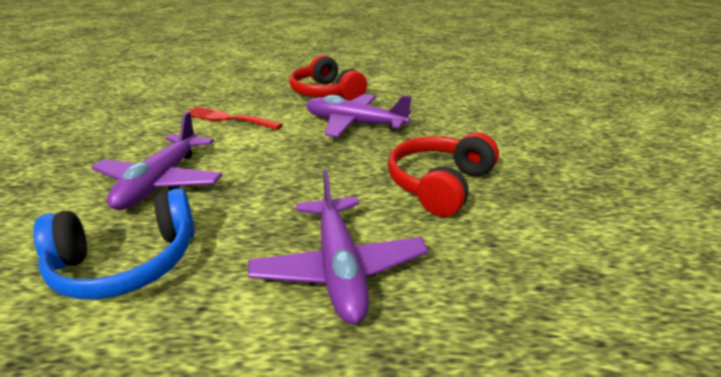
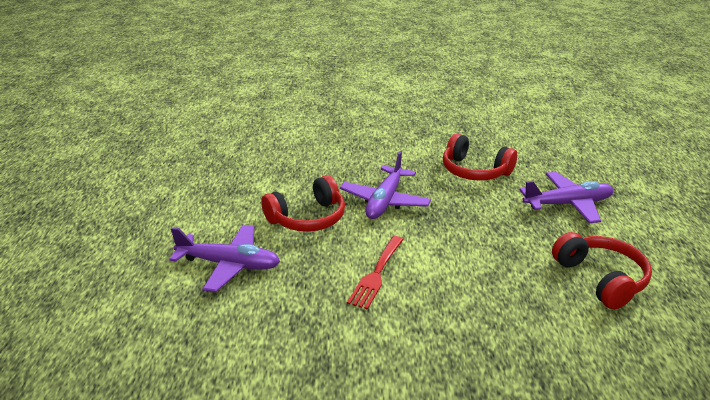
camera: 90 degrees left, 0 degrees up
(127, 263) = (601, 279): blue headphones -> red headphones
(161, 182) = (507, 289): purple plane -> purple plane (229, 264)

